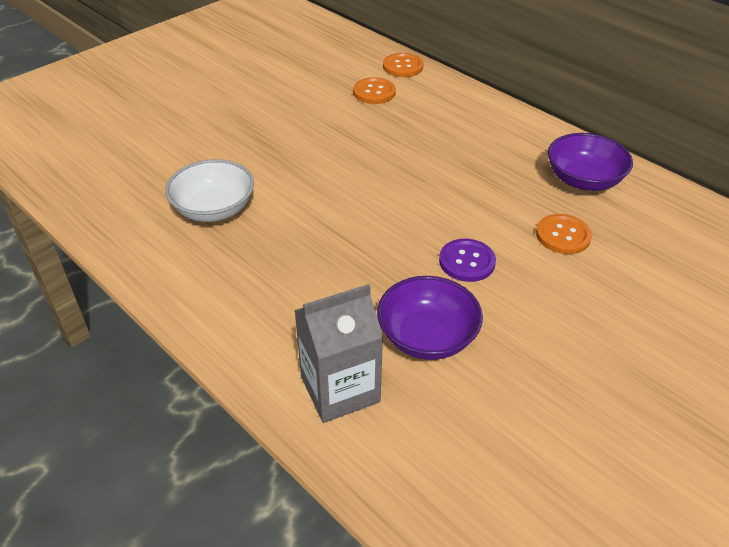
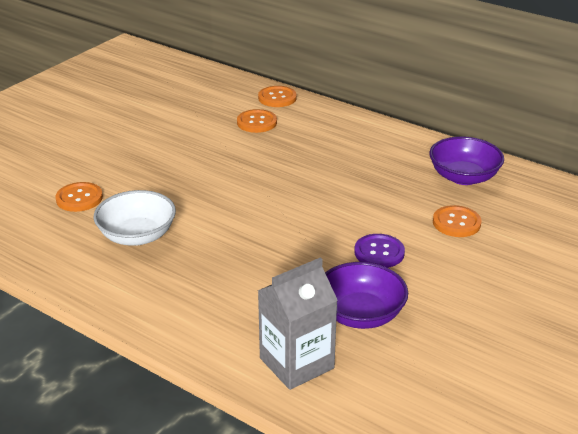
camera: 10 degrees left, 10 degrees down
(169, 159) = (79, 198): none -> orange button

